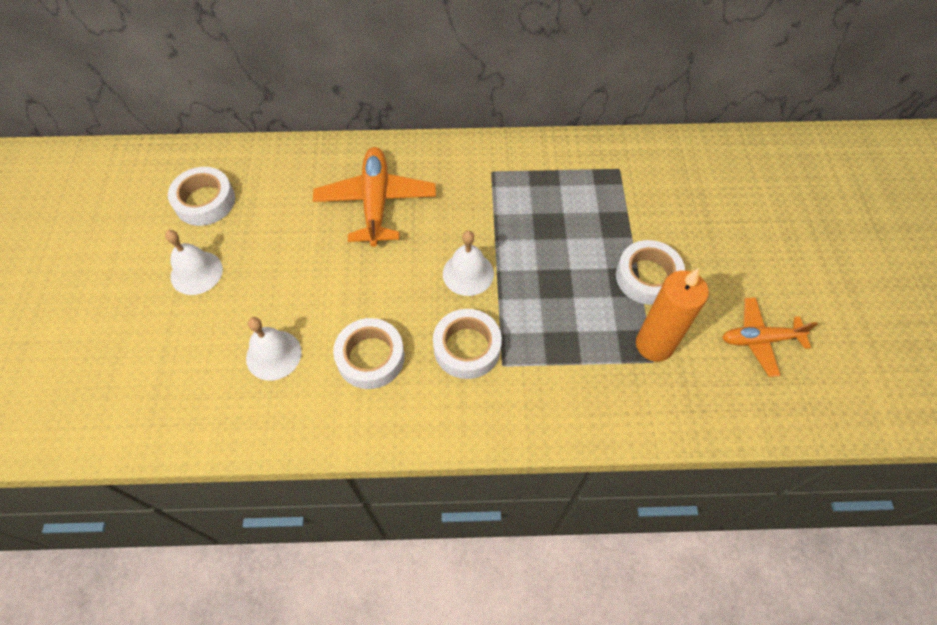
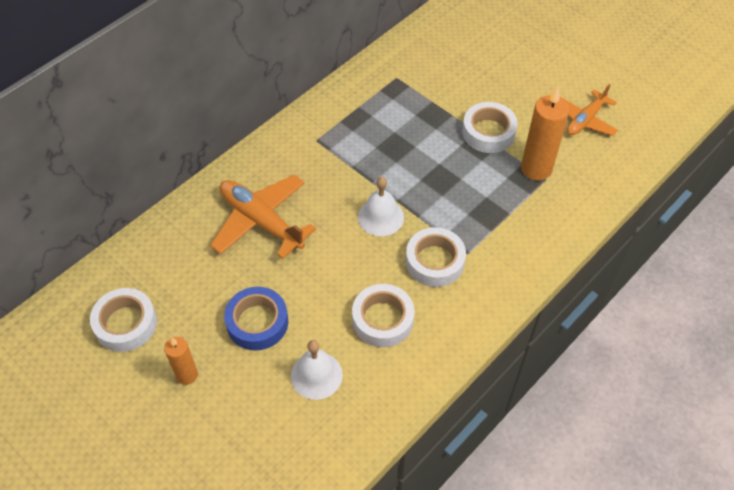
camera: 45 degrees left, 5 degrees down
(196, 272) = (187, 375): white bell -> orange candle
(283, 276) = (257, 322): none -> blue tape

